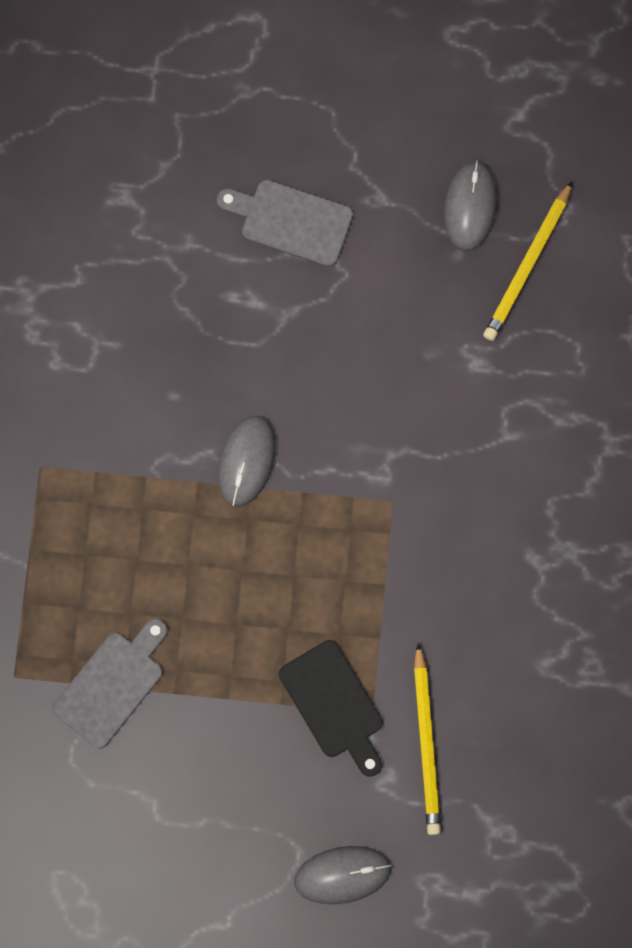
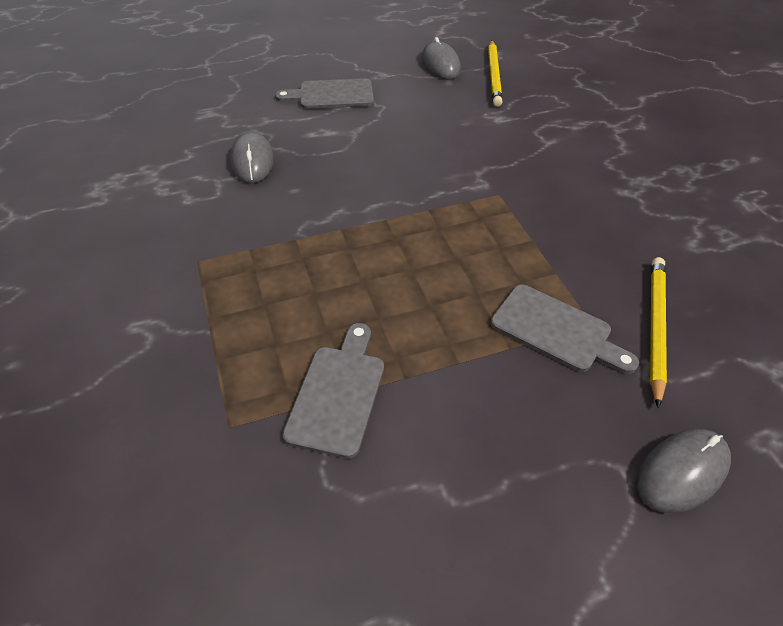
camera: 25 degrees left, 30 degrees down
(246, 461) = (373, 206): grey mouse -> grey mouse (252, 161)
(334, 704) = (556, 330): black cutting board -> grey cutting board
(426, 742) = (655, 328): yellow pencil -> yellow pencil turned 135 degrees counterclockwise

